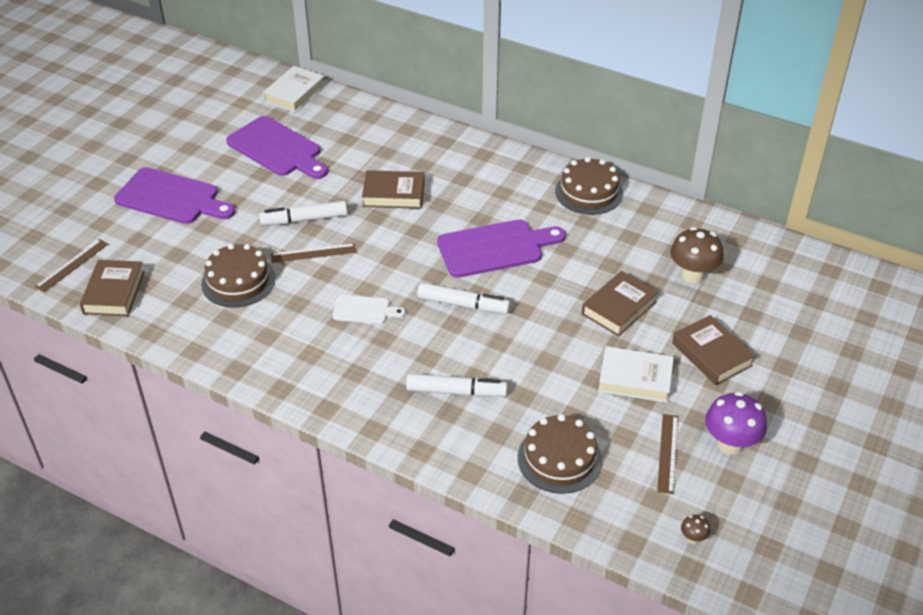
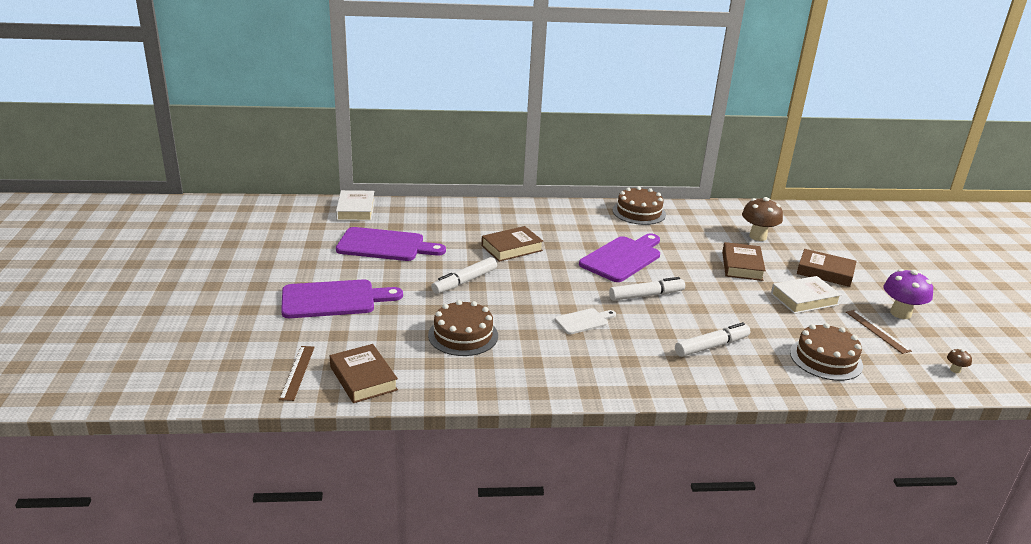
camera: 35 degrees left, 15 degrees down
(313, 253) = (499, 299): brown ruler -> none

